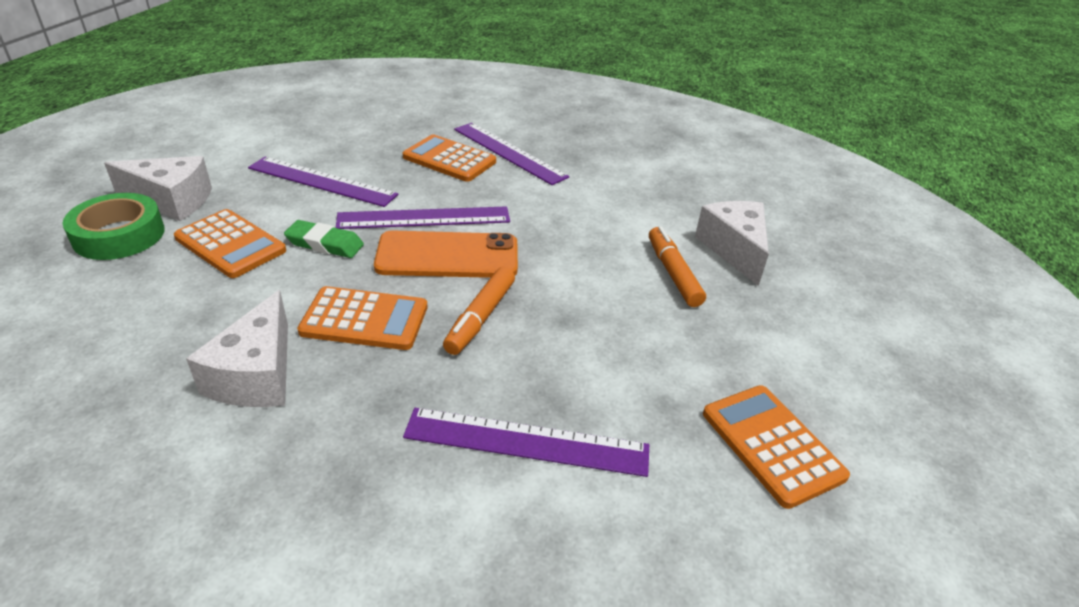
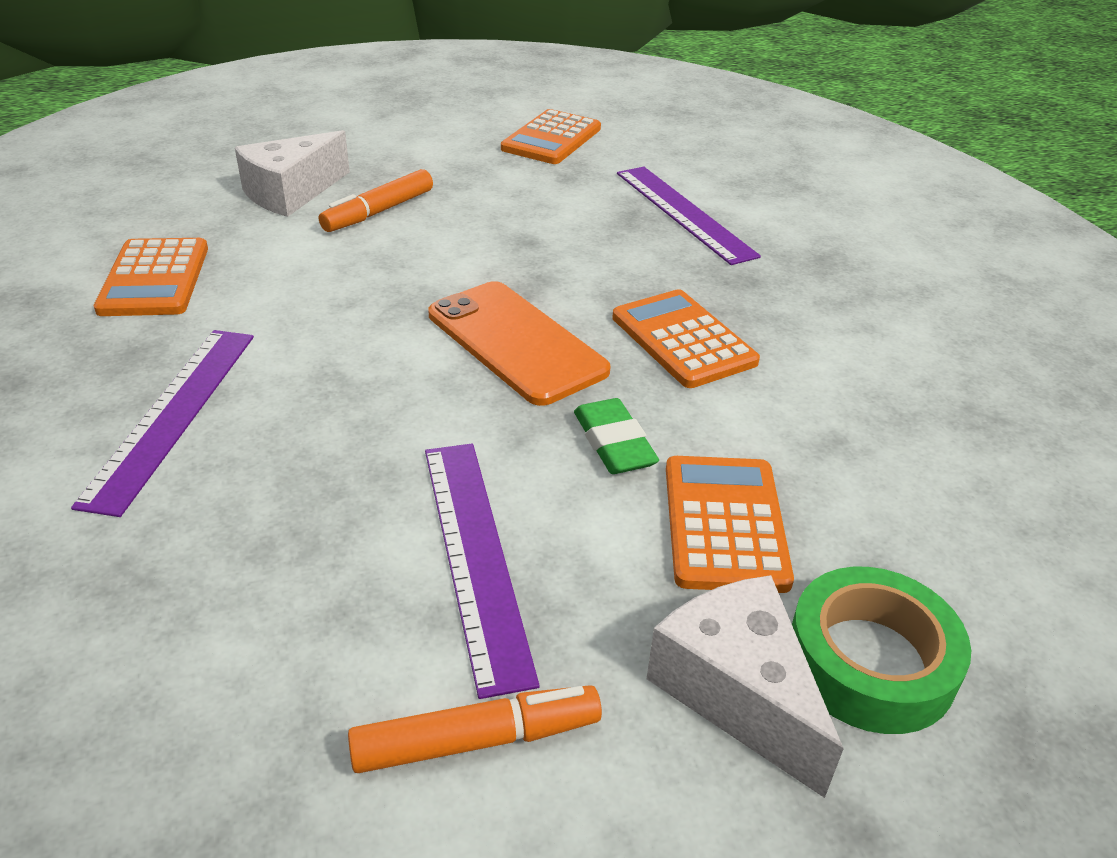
camera: 125 degrees left, 0 degrees up
(257, 374) = (828, 356): white cheese -> none
(424, 218) = (459, 397): purple ruler -> none
(449, 159) = (257, 461): orange calculator -> orange calculator (154, 279)
(480, 317) = (586, 281): orange marker -> orange marker (476, 740)

